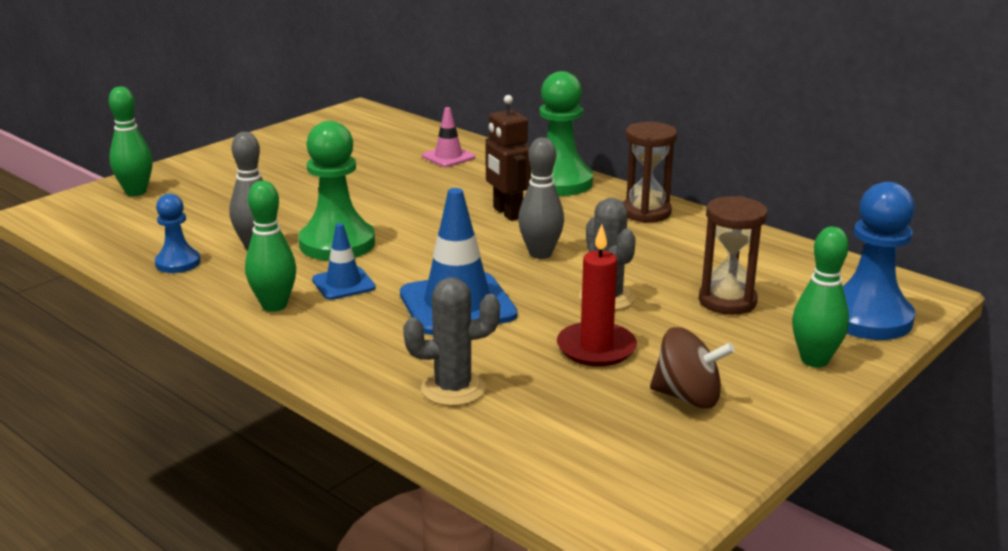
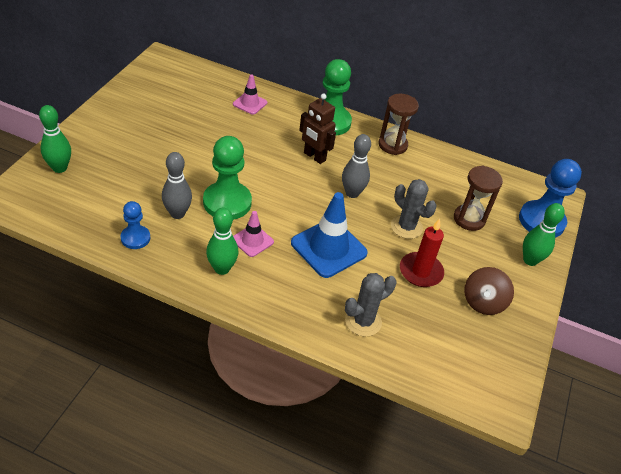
camera: 25 degrees left, 20 degrees up
(343, 284) = (252, 241): blue traffic cone -> pink traffic cone
(688, 397) = (483, 302): brown spinning top -> brown spinning top turned 120 degrees clockwise

